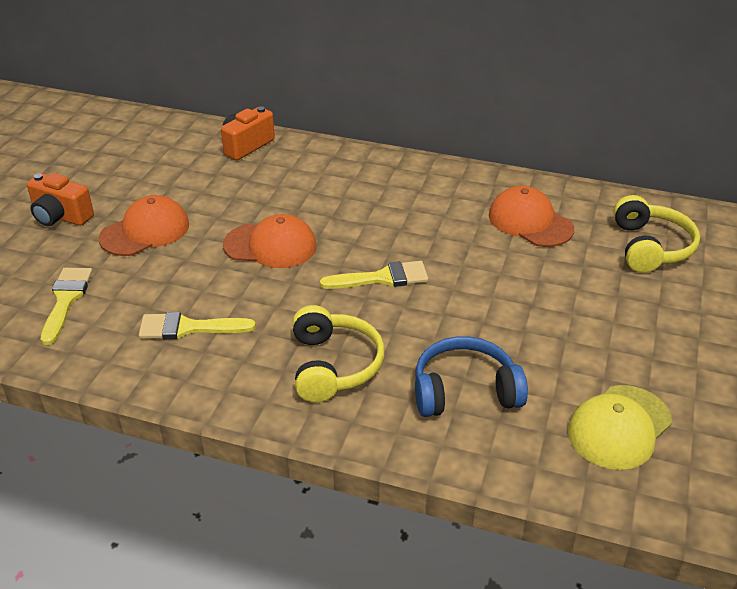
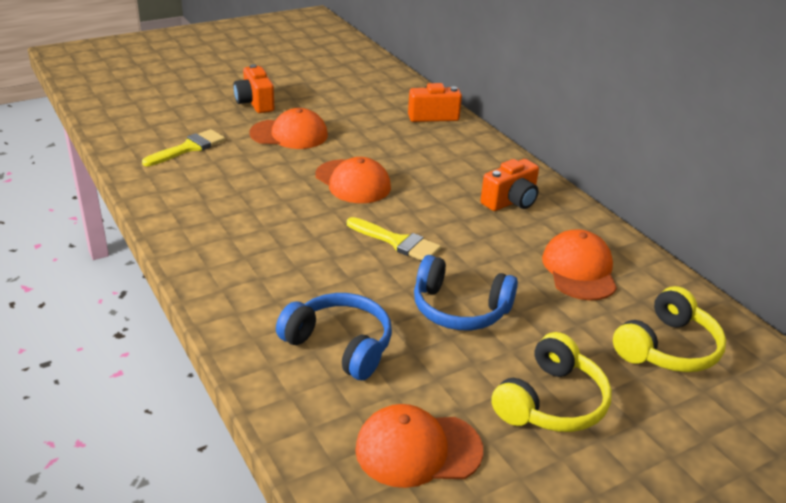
camera: 40 degrees right, 5 degrees down
(188, 328) = (228, 200): yellow brush -> none
(333, 365) = (278, 273): yellow headphones -> yellow headphones (551, 402)
(413, 192) = (511, 201): none -> orange camera
(500, 304) = (459, 309): none -> blue headphones
(619, 427) = (418, 449): yellow cap -> orange cap

